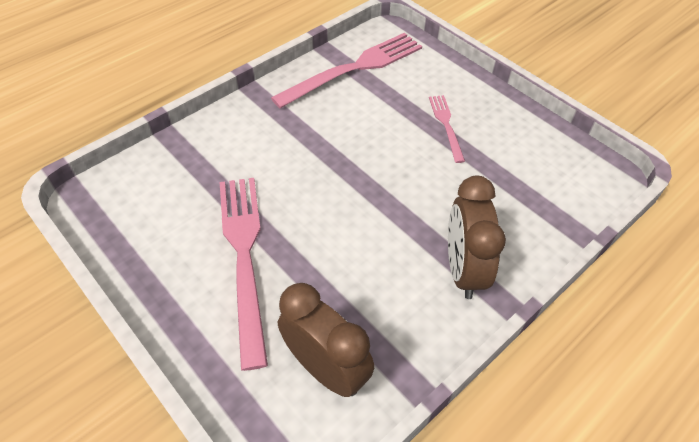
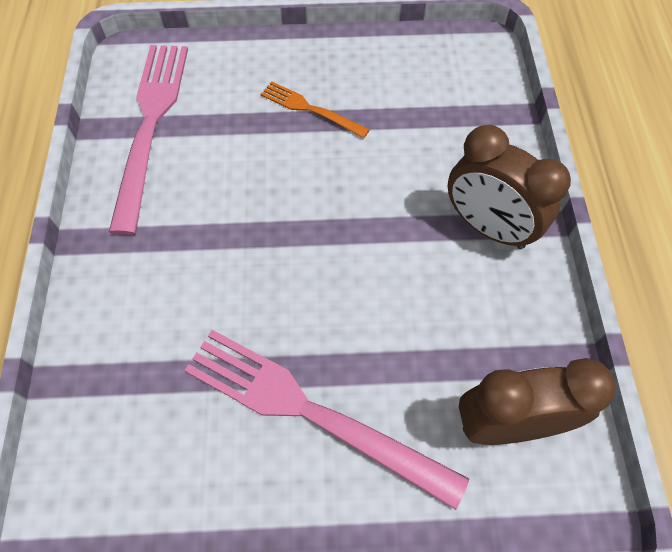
camera: 50 degrees left, 10 degrees up
(446, 125) = (310, 109): pink fork -> orange fork

